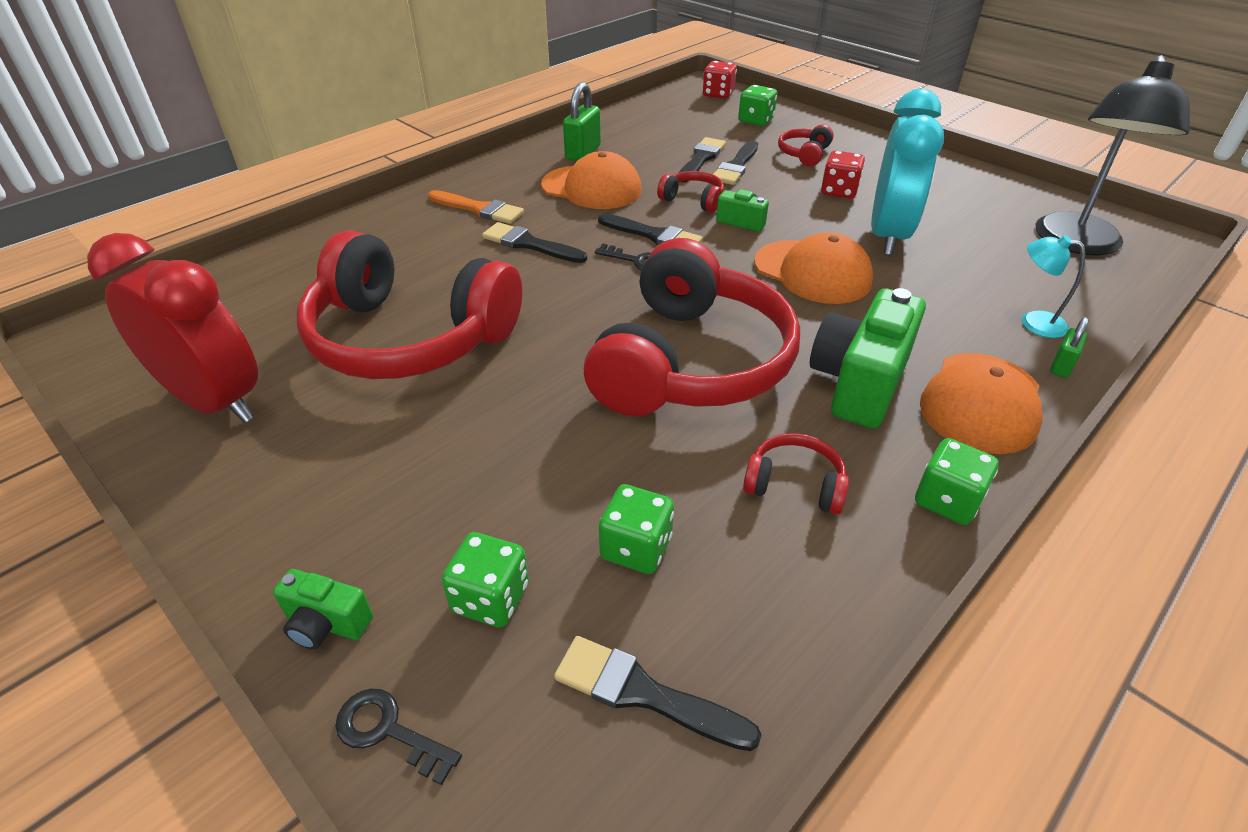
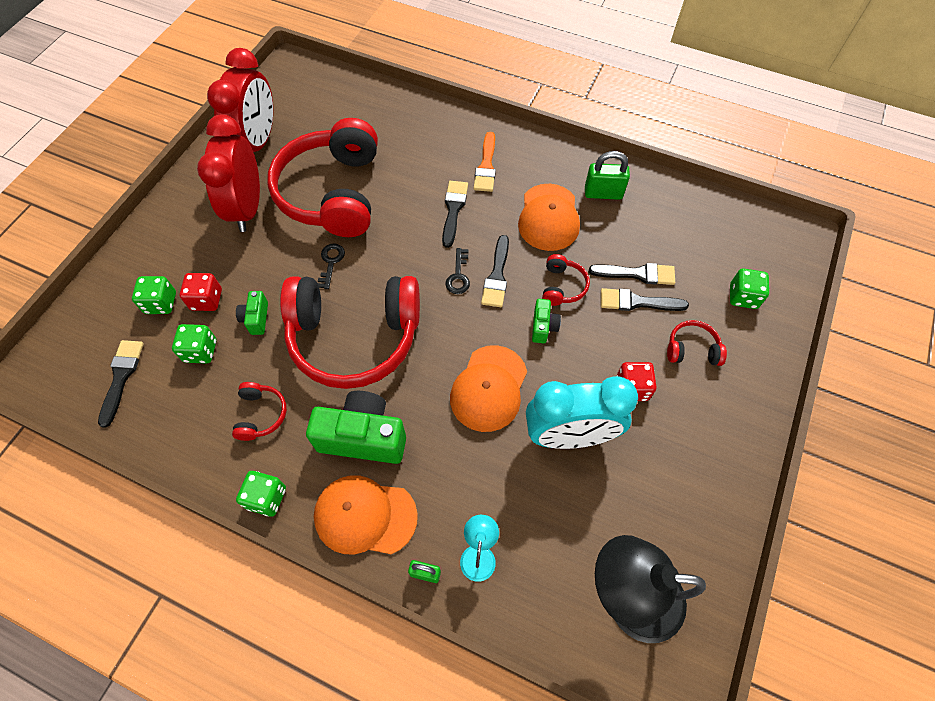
camera: 70 degrees right, 20 degrees up
(326, 624) = (138, 251): green camera -> green camera (256, 318)
(356, 438) = (247, 208): none -> red clock
(388, 731) = (94, 294): black key -> black key (331, 262)
(718, 94) = (785, 253): red dice -> red dice (206, 300)

